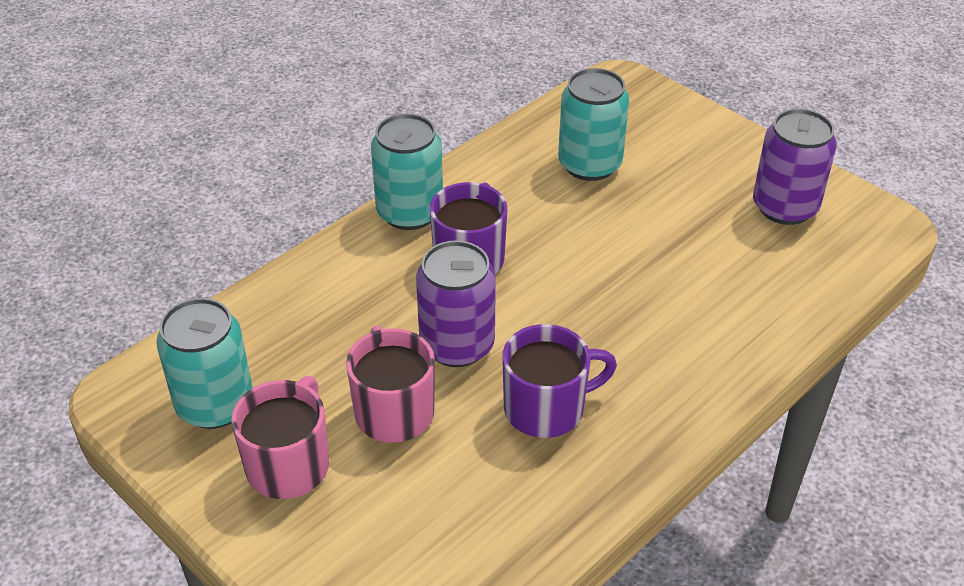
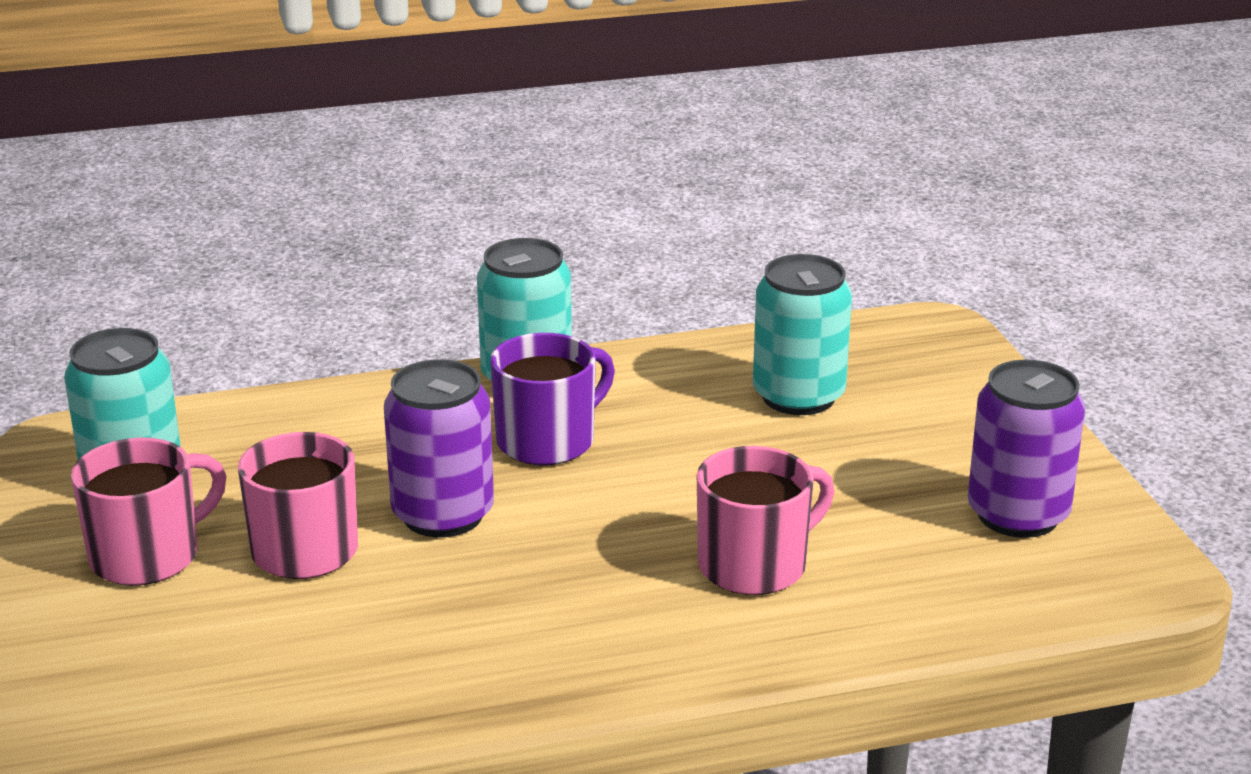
camera: 30 degrees right, 15 degrees down
(546, 408) = (478, 607): purple mug -> none
(678, 305) = (755, 565): none -> pink mug

